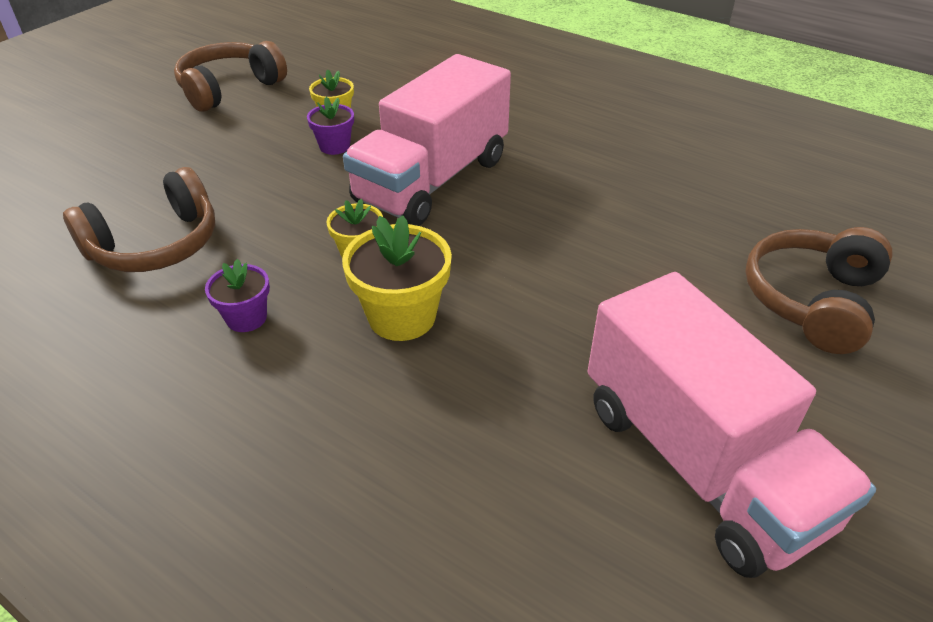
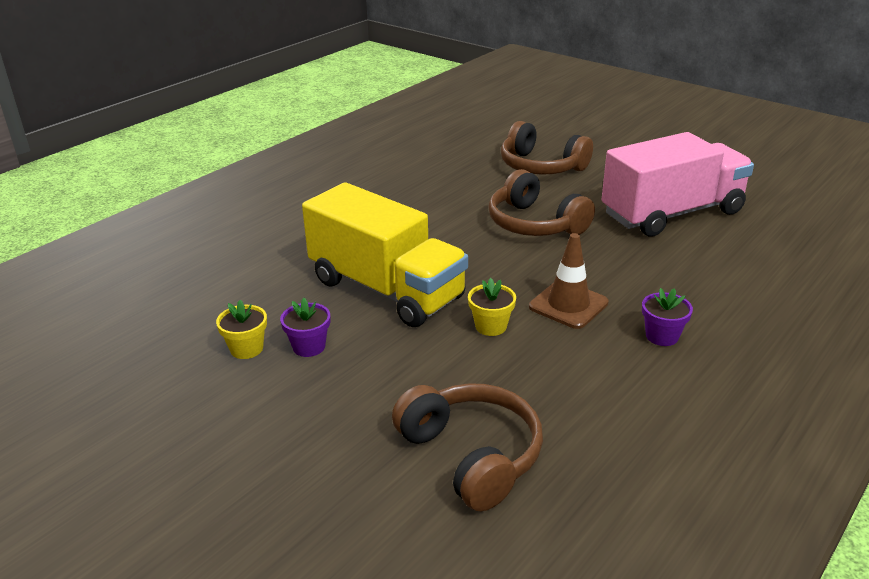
camera: 85 degrees left, 10 degrees down
(229, 88) = (127, 441): brown headphones -> brown headphones (535, 224)
(246, 318) = (577, 381): purple flower pot -> purple flower pot (662, 336)
(402, 316) = (568, 305): yellow flower pot -> brown traffic cone
(432, 180) = (386, 289): pink truck -> yellow truck

